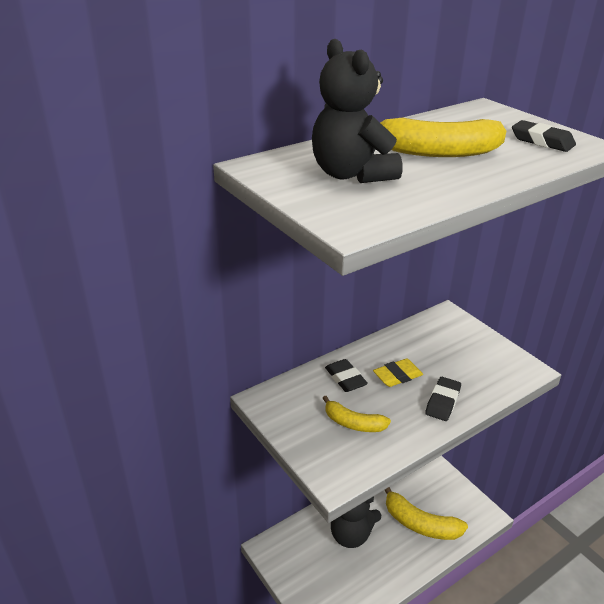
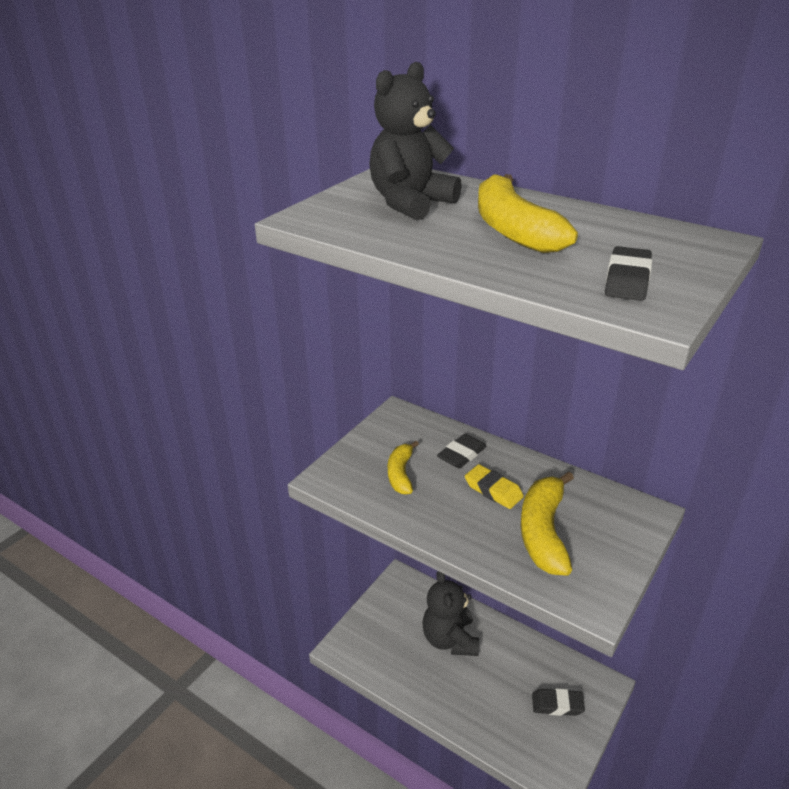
camera: 70 degrees right, 0 degrees up
(420, 524) = (501, 704): yellow banana -> yellow banana (543, 532)
(442, 402) = (475, 532): black eraser -> black eraser (557, 705)

